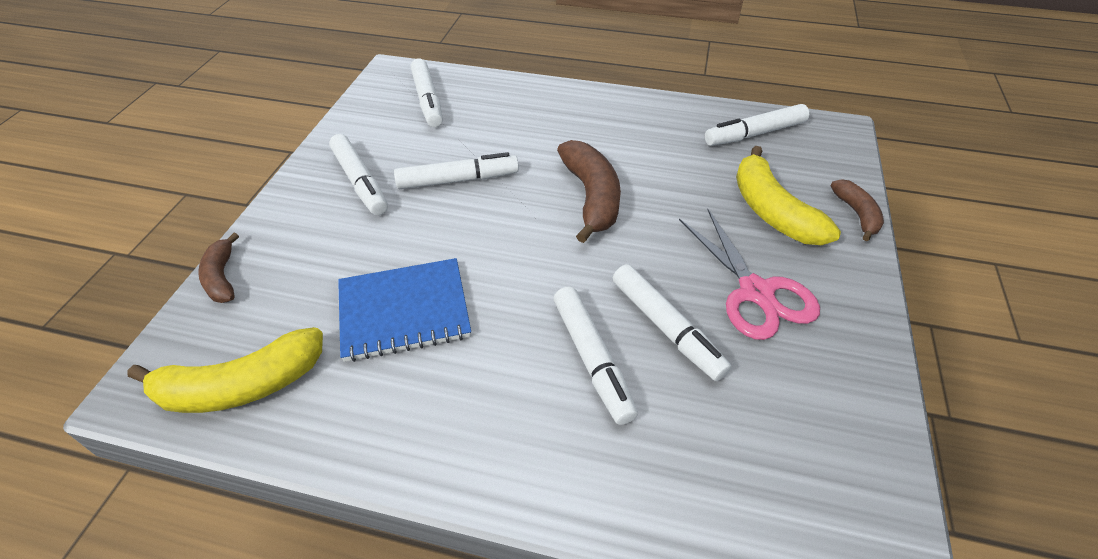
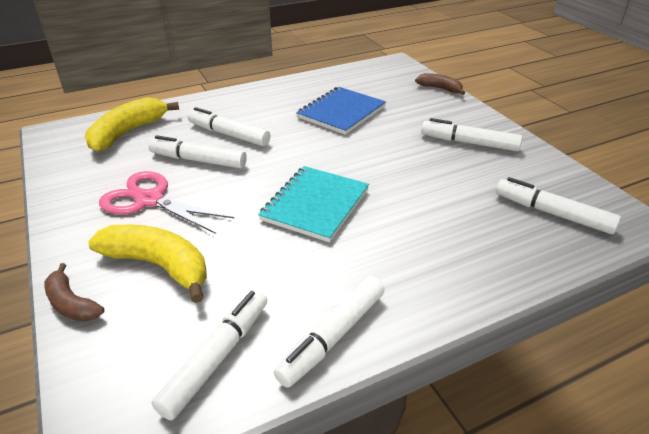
camera: 140 degrees right, 10 degrees down
(241, 385) = (365, 75): yellow banana -> yellow banana (128, 132)
(458, 180) = (418, 171): white marker -> white marker (332, 336)
(591, 197) = (315, 205): brown banana -> turquoise notebook

